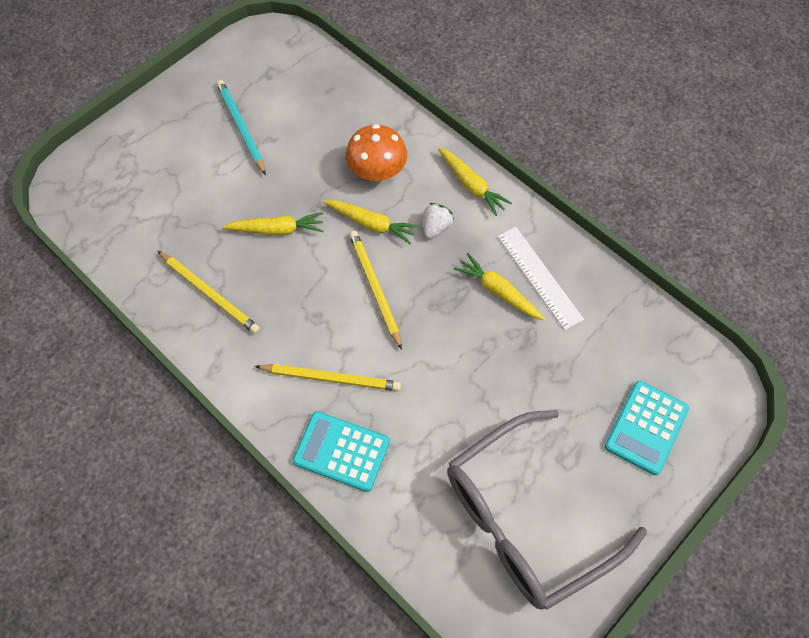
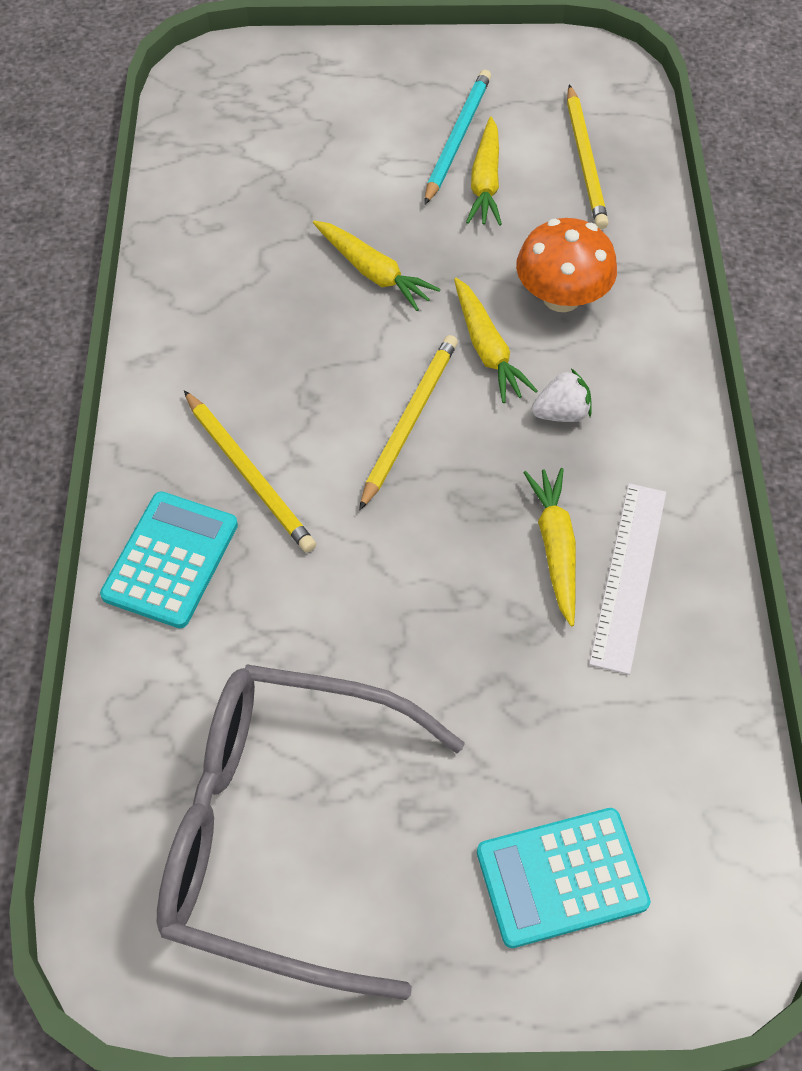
camera: 45 degrees right, 5 degrees down
(209, 293) = (227, 281): yellow pencil -> yellow pencil (585, 160)
(341, 451) = (171, 560): turquoise calculator -> turquoise calculator turned 45 degrees clockwise
(471, 185) = (663, 401): yellow carrot -> yellow carrot (485, 182)

